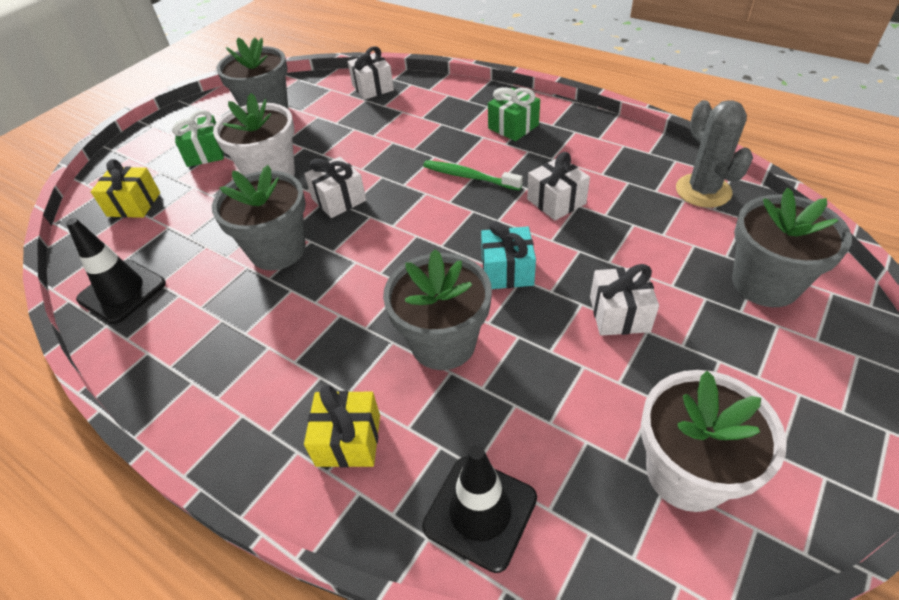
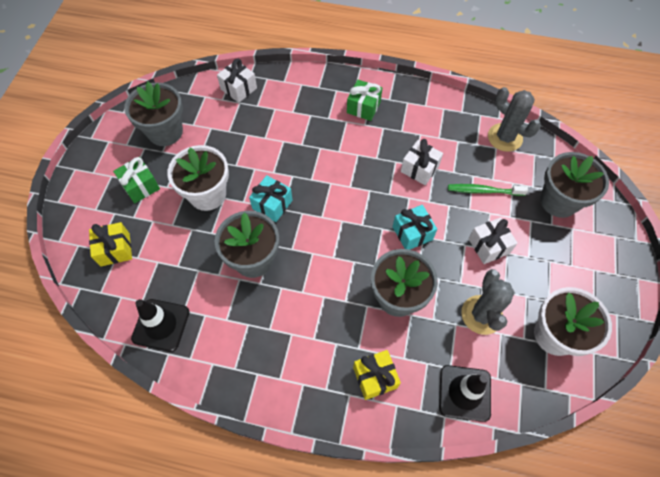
camera: 25 degrees left, 15 degrees up
(339, 200) = (272, 204): white gift -> turquoise gift
(469, 177) = (353, 161): green toothbrush -> green toothbrush (483, 191)
(565, 404) = (481, 315): none -> grey cactus

